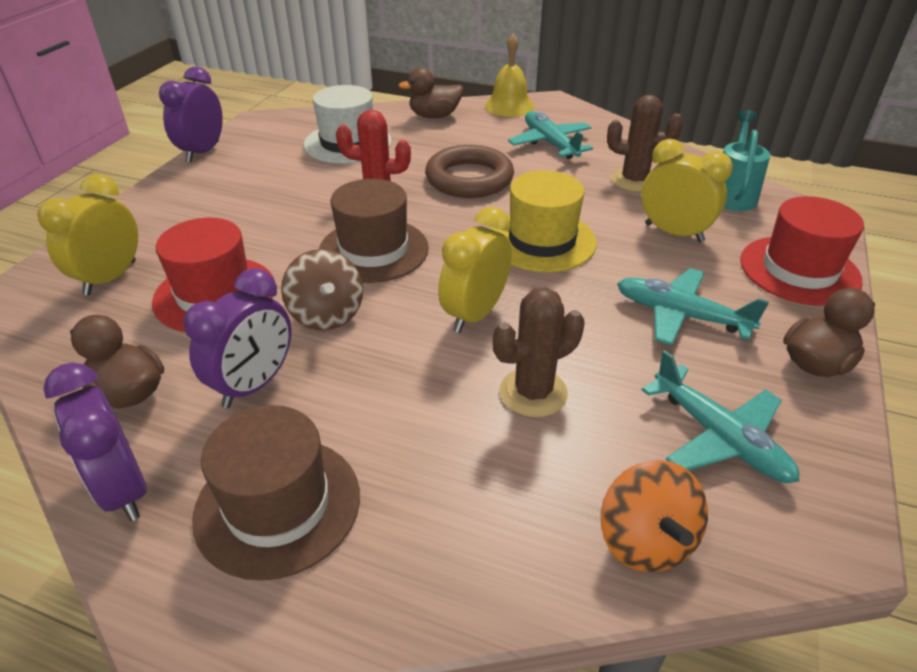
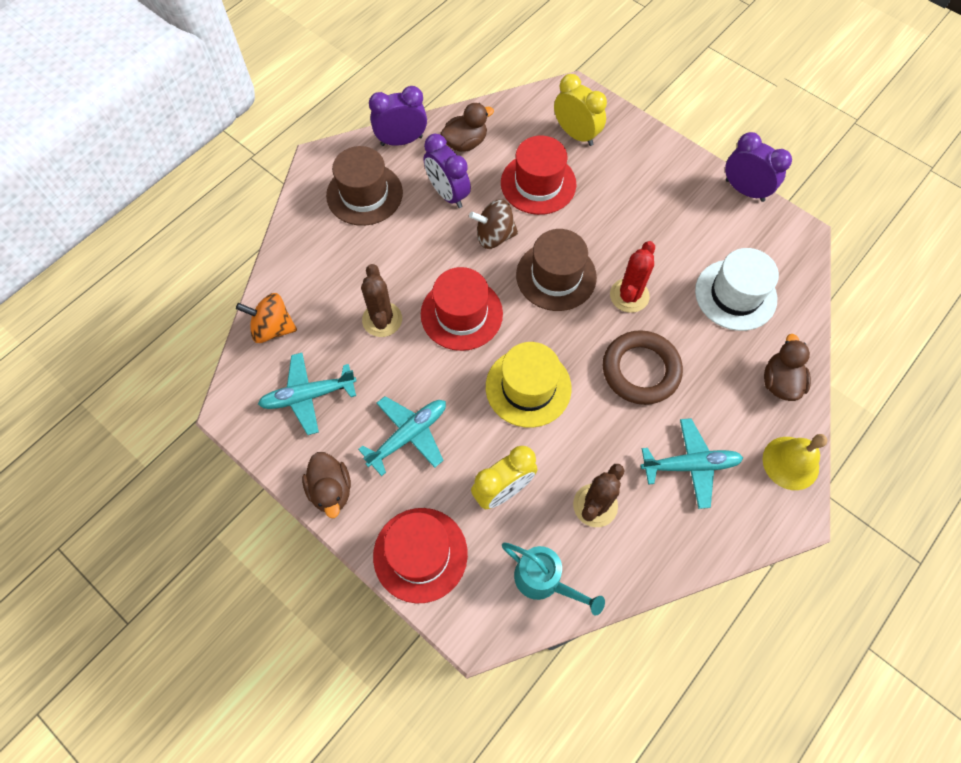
camera: 110 degrees right, 25 degrees up
(474, 314) = (461, 314): yellow clock -> red hat

